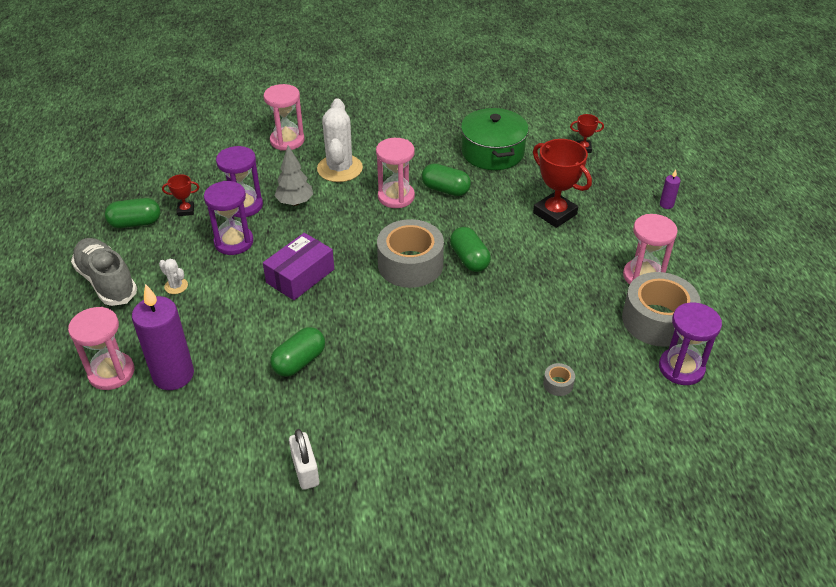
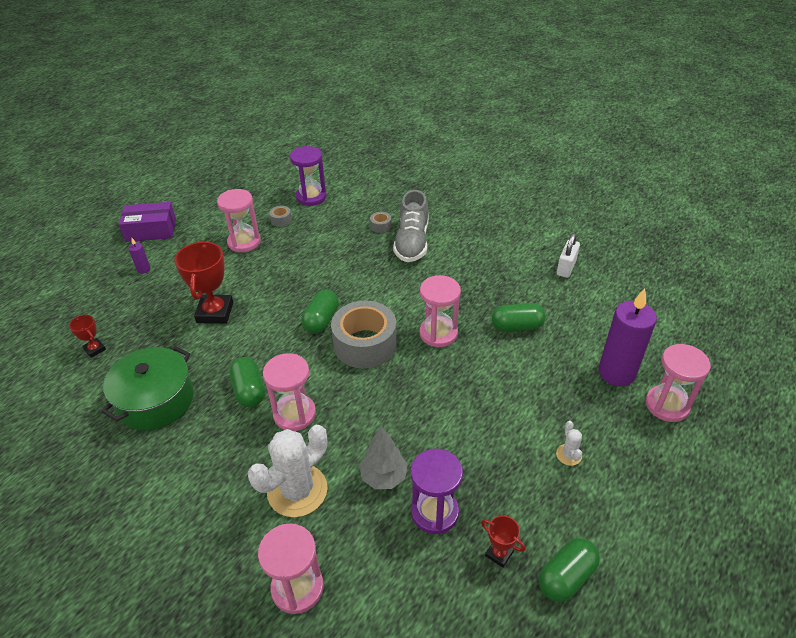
camera: 135 degrees left, 0 degrees up
(107, 282) = (635, 508): grey shoe -> grey shoe (412, 242)
(135, 223) = (566, 577): green capsule -> green capsule turned 75 degrees counterclockwise
(234, 242) = (481, 469): purple hourglass -> none
(300, 276) = (455, 391): purple box -> purple box (151, 230)
(362, 310) = (438, 333): none -> pink hourglass
(657, 320) = (281, 220): grey tape -> grey tape, size x0.40

